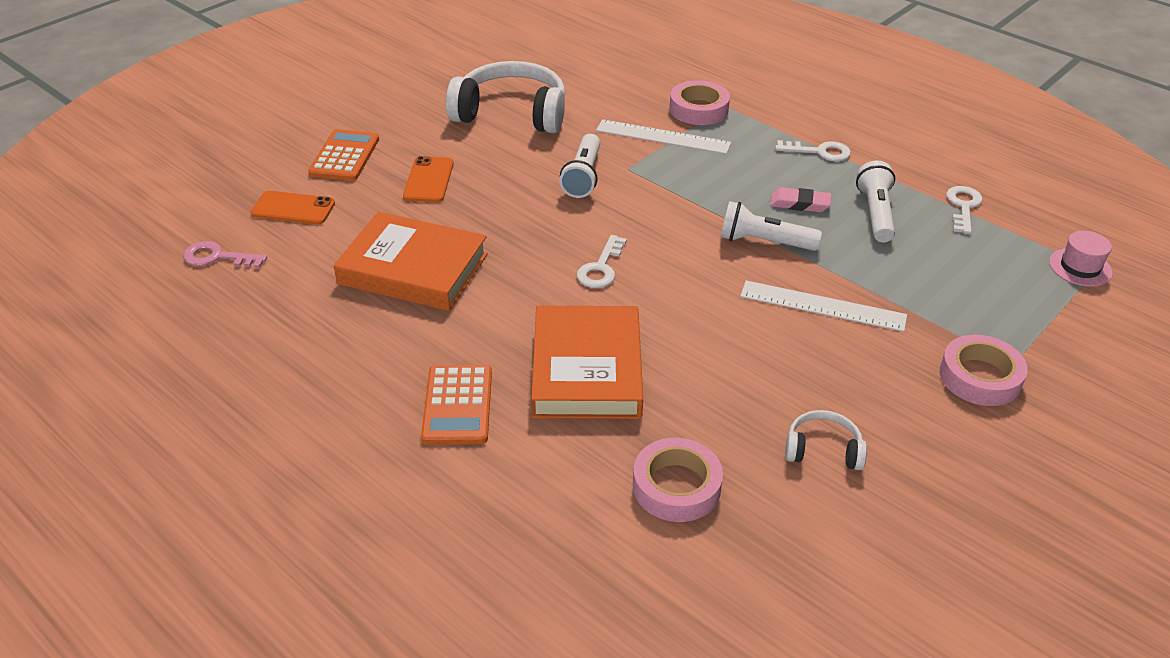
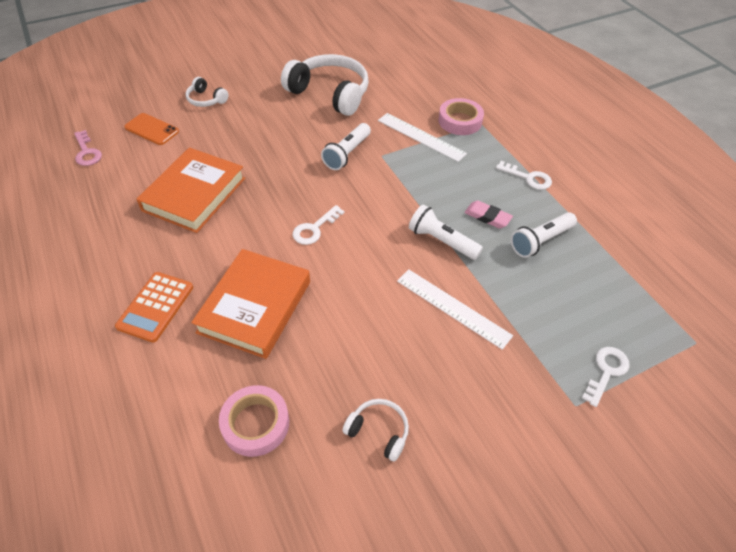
camera: 20 degrees right, 10 degrees up
(218, 257) = (87, 152): pink key -> pink key turned 150 degrees counterclockwise
(345, 156) = (206, 99): orange calculator -> white headphones
(413, 269) = (194, 194): orange book -> orange book turned 75 degrees clockwise
(429, 180) = (246, 130): orange phone -> none
(875, 213) = (540, 241): white flashlight -> white flashlight turned 150 degrees counterclockwise
(963, 207) = (614, 254): white key -> white key (606, 372)
(980, 377) = (539, 410): pink tape -> none
(1080, 267) = (682, 337): pink hat -> none

